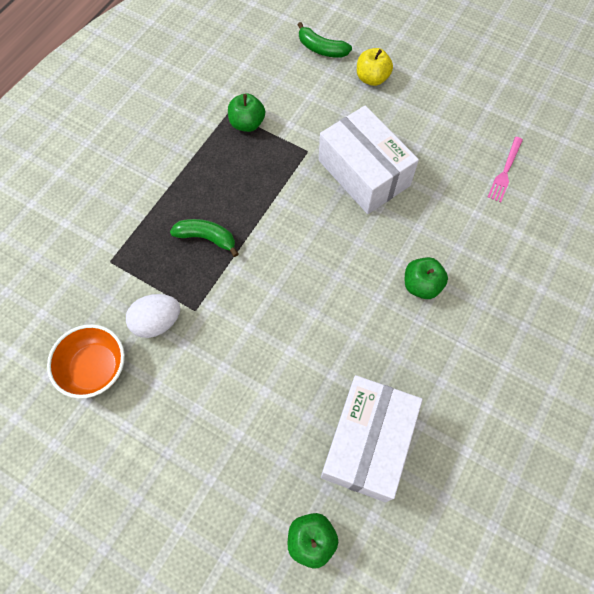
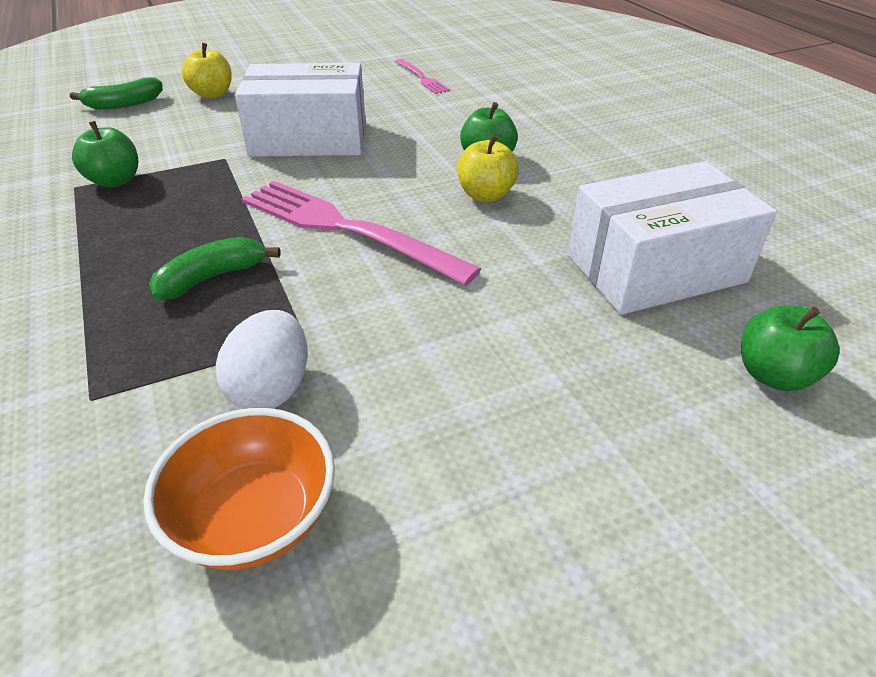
camera: 55 degrees left, 25 degrees down
(288, 264) = (346, 229): none -> pink fork
(367, 443) = (655, 268): white box -> white box turned 75 degrees counterclockwise
(376, 311) = (485, 195): none -> yellow apple

